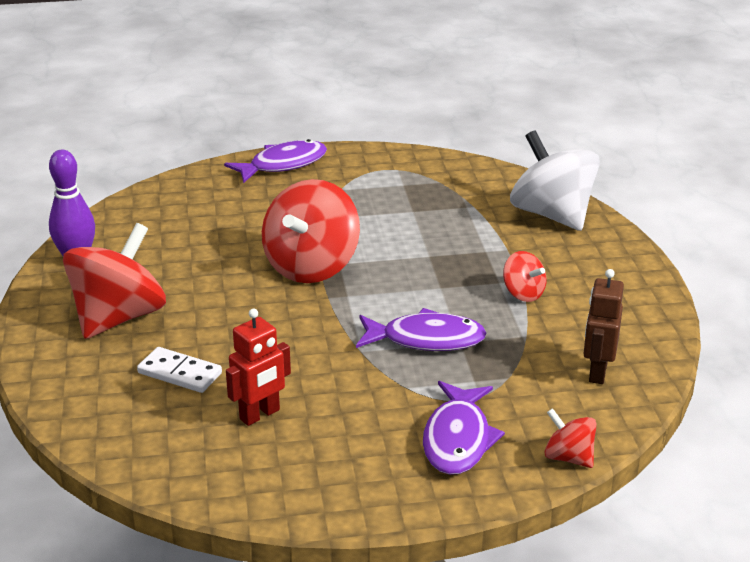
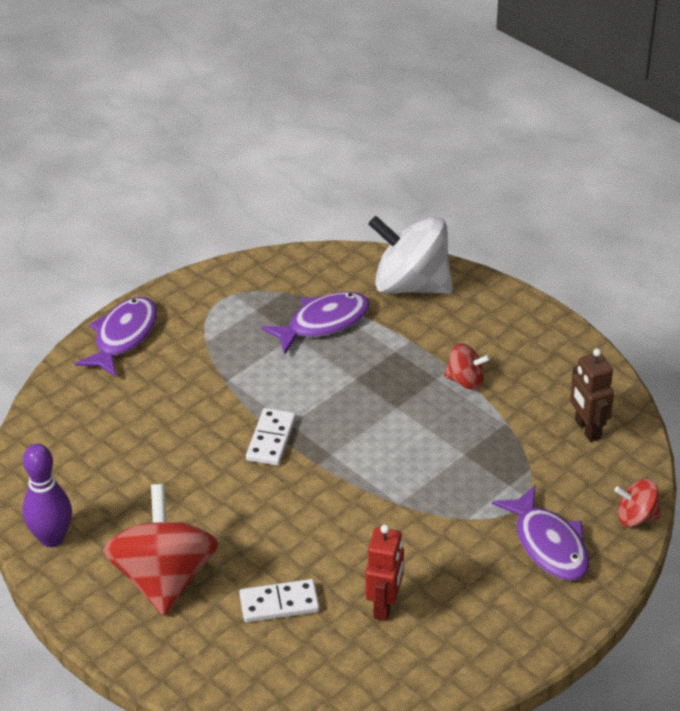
camera: 35 degrees left, 10 degrees up
(311, 266) = (271, 439): red spinning top -> white domino
(426, 339) = (437, 465): purple fish -> purple fish (323, 323)

